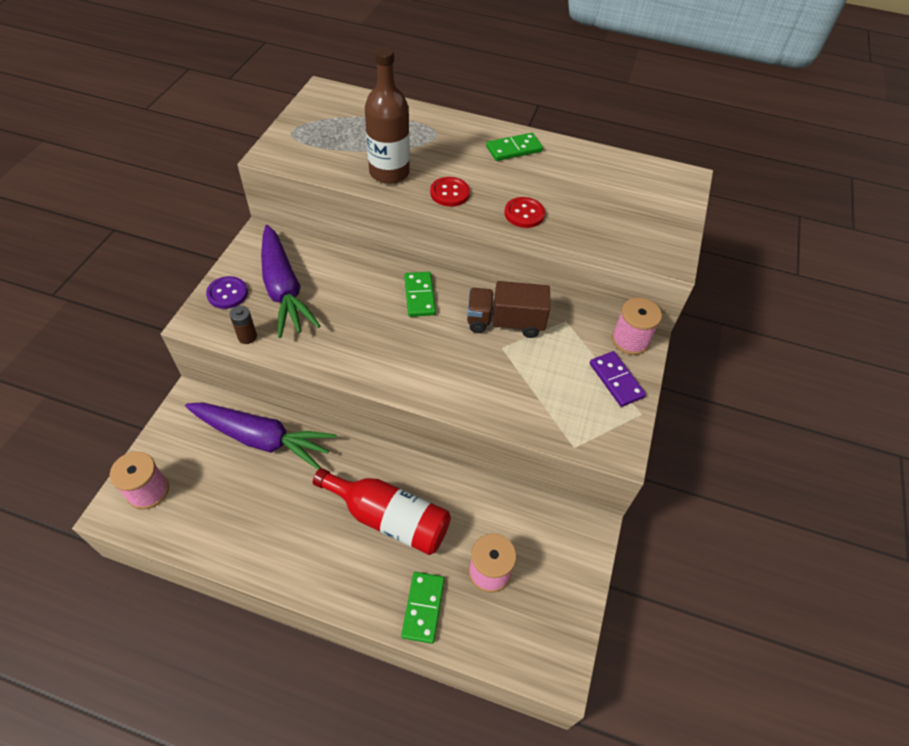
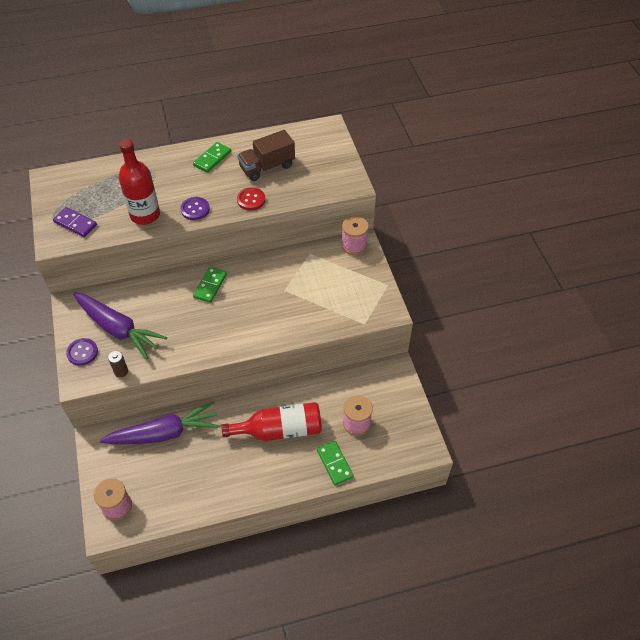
camera: 30 degrees left, 0 degrees up
(389, 172) = (145, 215): brown bottle -> red bottle
(419, 296) = (210, 286): green domino -> green domino turned 60 degrees clockwise
(449, 193) = (195, 209): red button -> purple button
(505, 322) = (275, 274): brown truck -> brown truck (267, 167)
(616, 380) = (362, 273): purple domino -> purple domino (75, 224)

